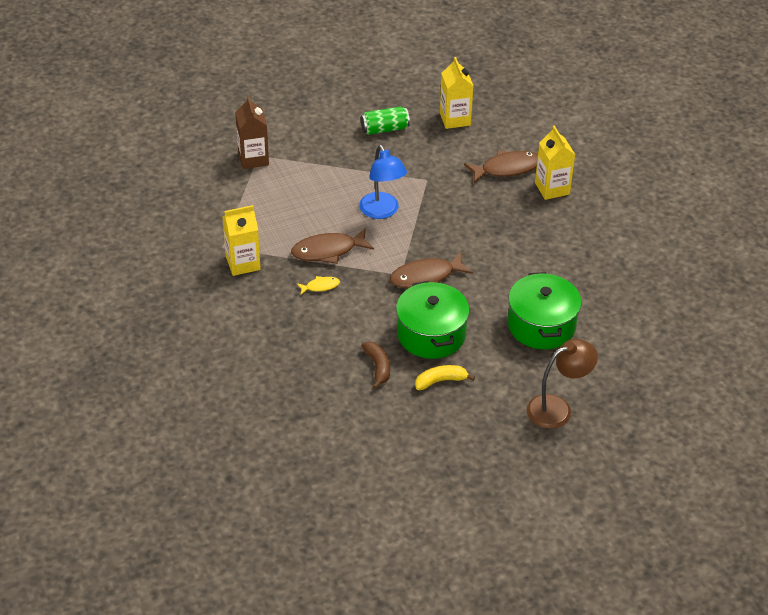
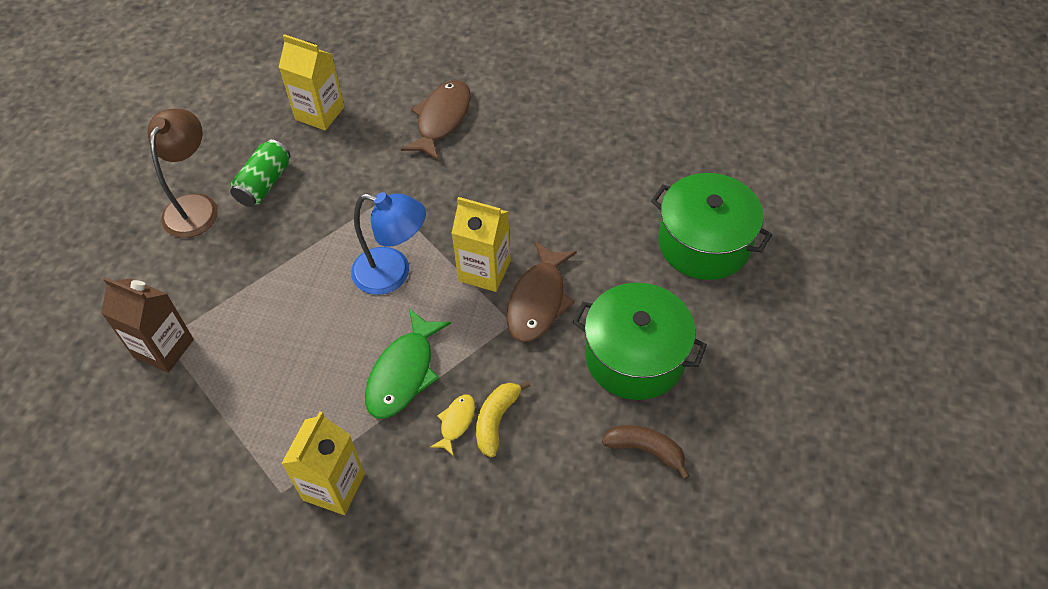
camera: 50 degrees left, 10 degrees up
(328, 251) = (403, 373): brown fish -> green fish
(440, 381) = (718, 397): yellow banana -> yellow banana (496, 420)
(552, 188) = (508, 103): yellow carton -> yellow carton (484, 271)
(557, 408) = (842, 311): brown lamp -> brown lamp (195, 206)

